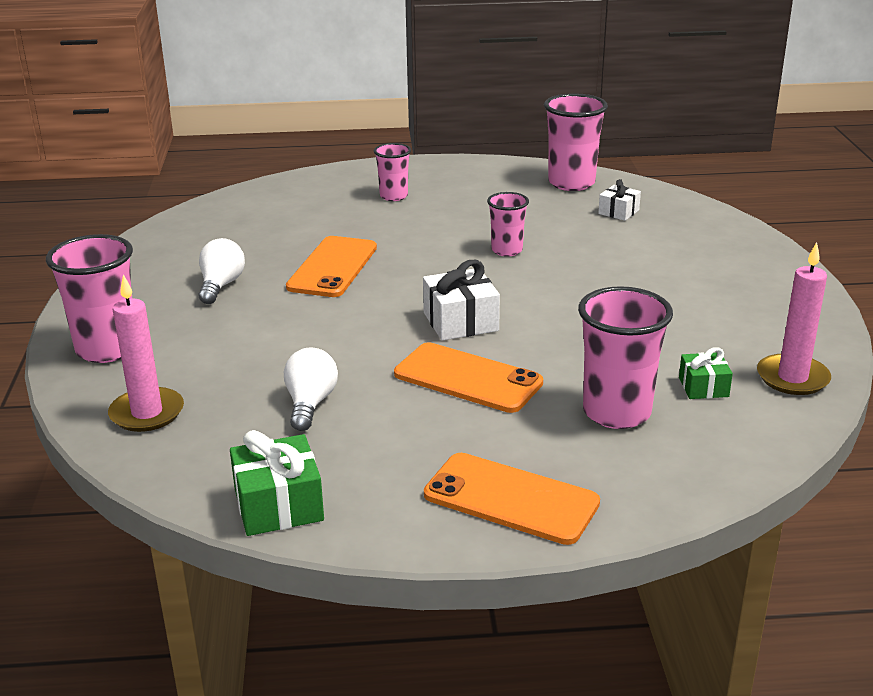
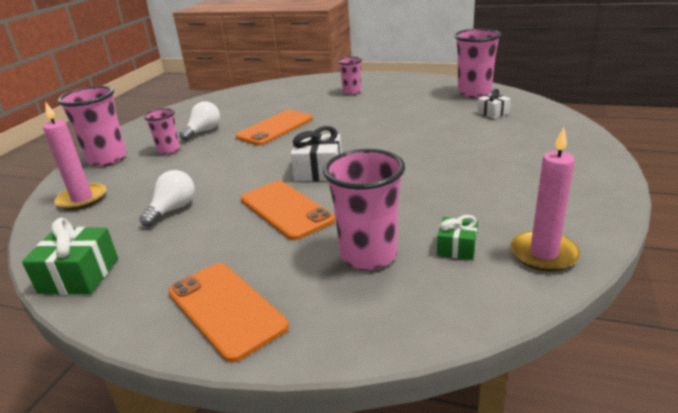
camera: 25 degrees right, 0 degrees up
(507, 250) = (392, 129): pink cup -> pink cup (168, 150)

